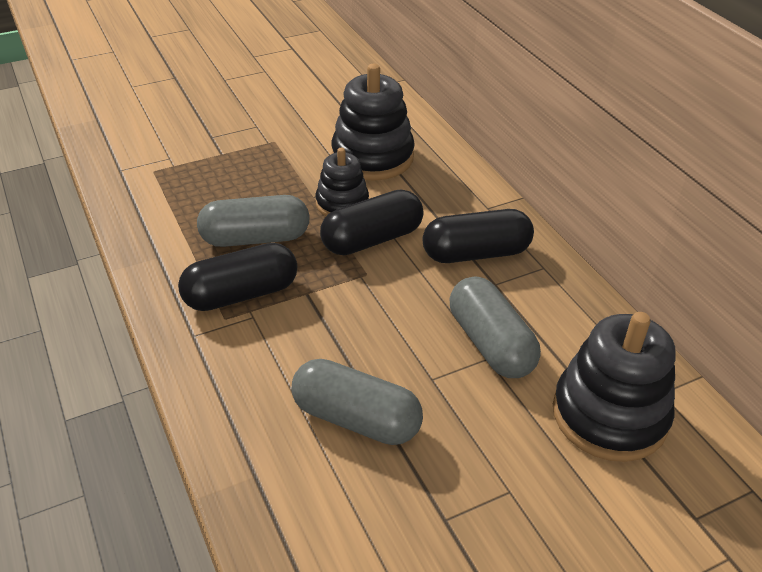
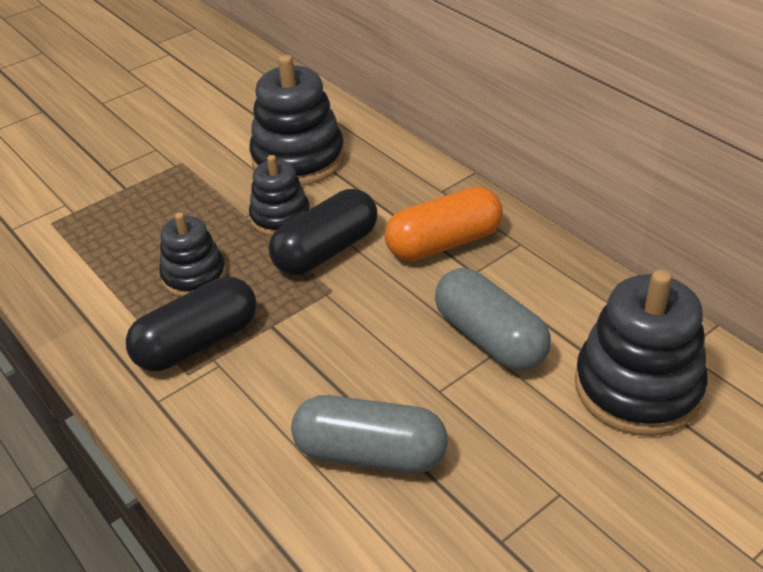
camera: 10 degrees left, 0 degrees up
(255, 238) = (194, 276): grey capsule -> black stacking toy
(476, 253) = (444, 243): black capsule -> orange capsule

